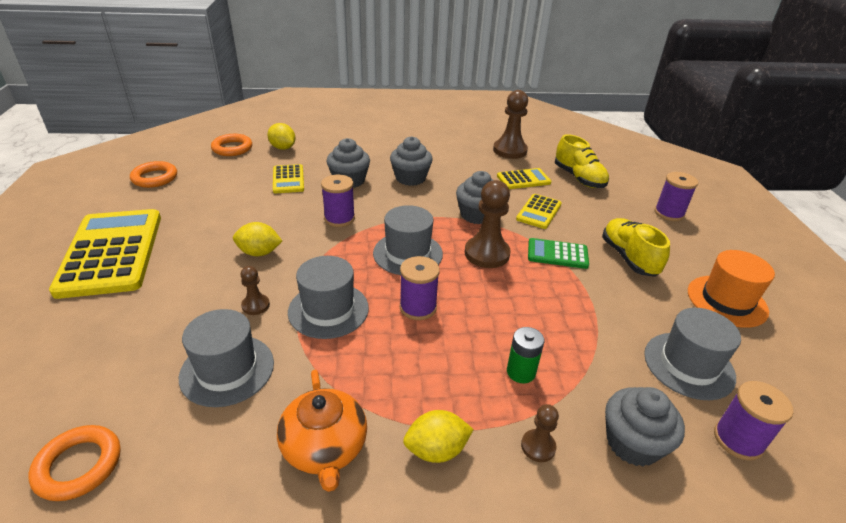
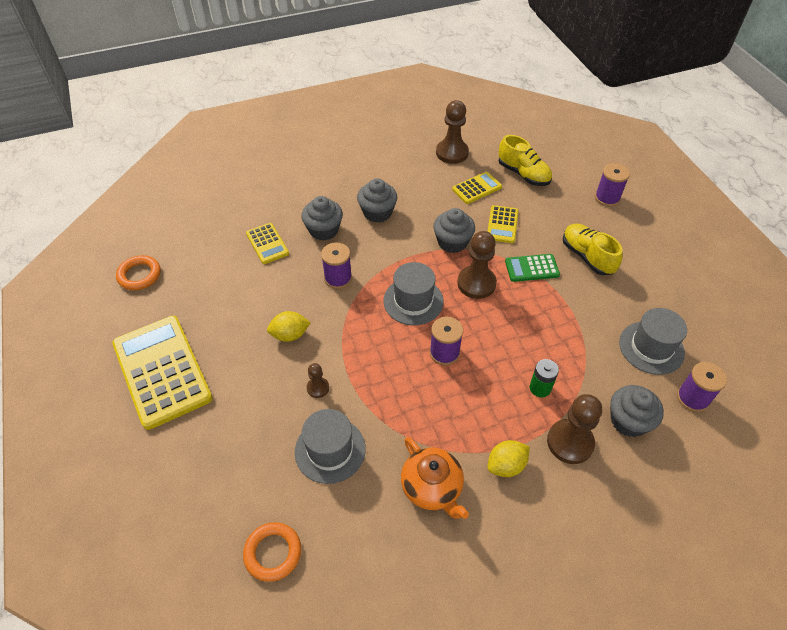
camera: 15 degrees left, 15 degrees up
(232, 148) = (189, 217): orange ring -> none
(283, 148) = (239, 203): yellow lemon -> none
(328, 310) = (377, 375): grey hat -> none
(538, 446) = (570, 442): brown pawn -> brown pawn, size x1.93
(727, 301) = (667, 280): orange hat -> none

